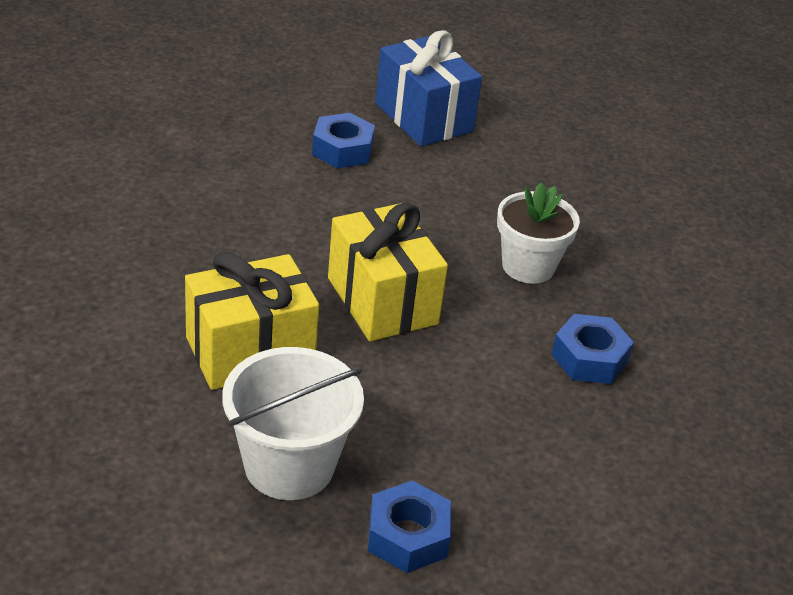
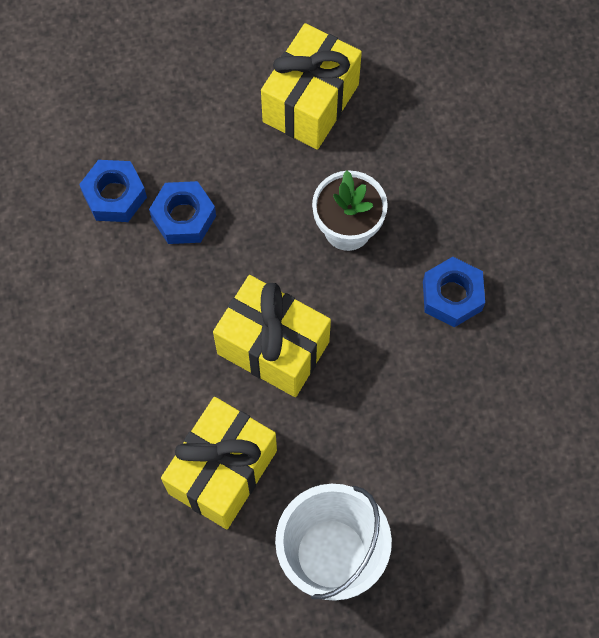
camera: 30 degrees left, 30 degrees up
(408, 536) = (448, 554): blue nut -> blue nut (184, 217)
(424, 117) = (146, 104): blue gift -> none
(568, 182) = (311, 103): none -> yellow gift

